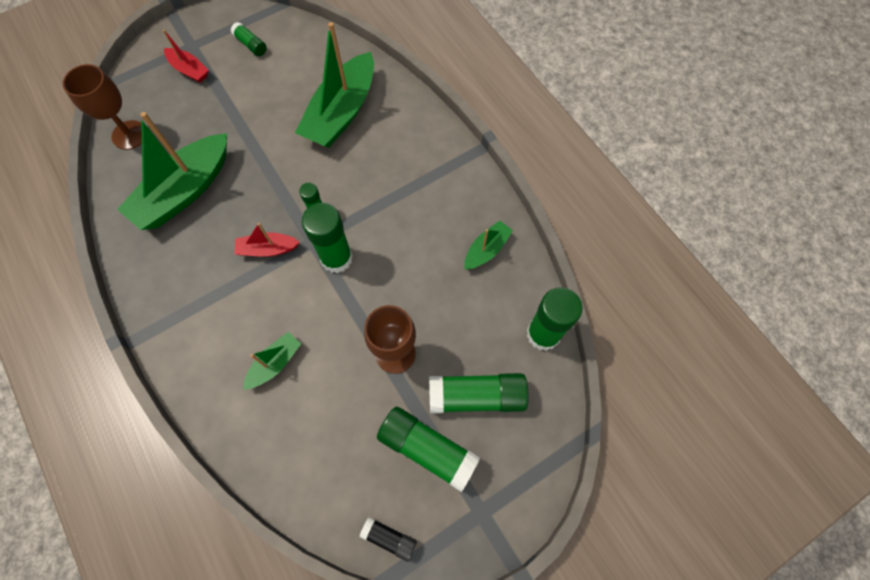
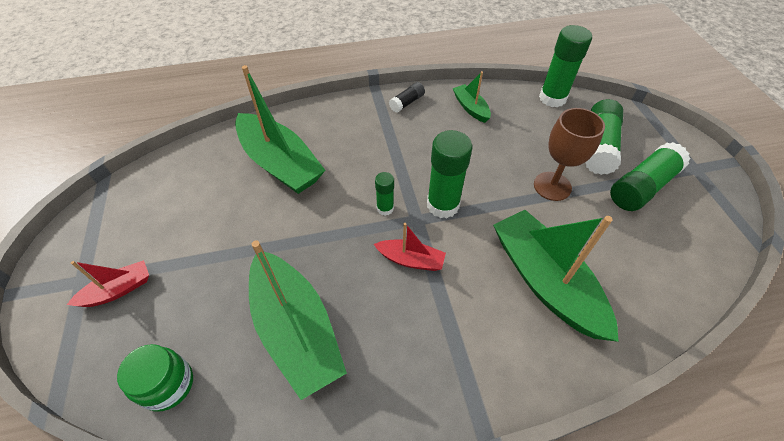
camera: 70 degrees left, 15 degrees down
(129, 135) = (168, 385): brown goblet -> green jar
(251, 45) = (134, 219): green glue stick -> none
(267, 249) = (411, 260): red boat -> red boat turned 90 degrees counterclockwise
(275, 363) = (545, 281): green boat -> green boat, size x2.05
(389, 538) = (721, 231): black glue stick -> black glue stick (407, 102)

